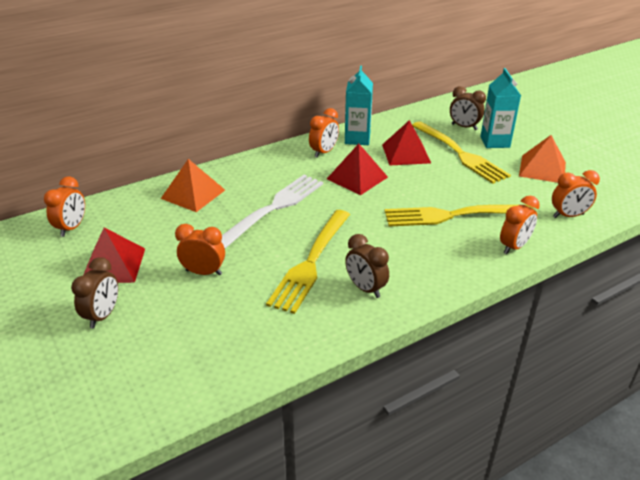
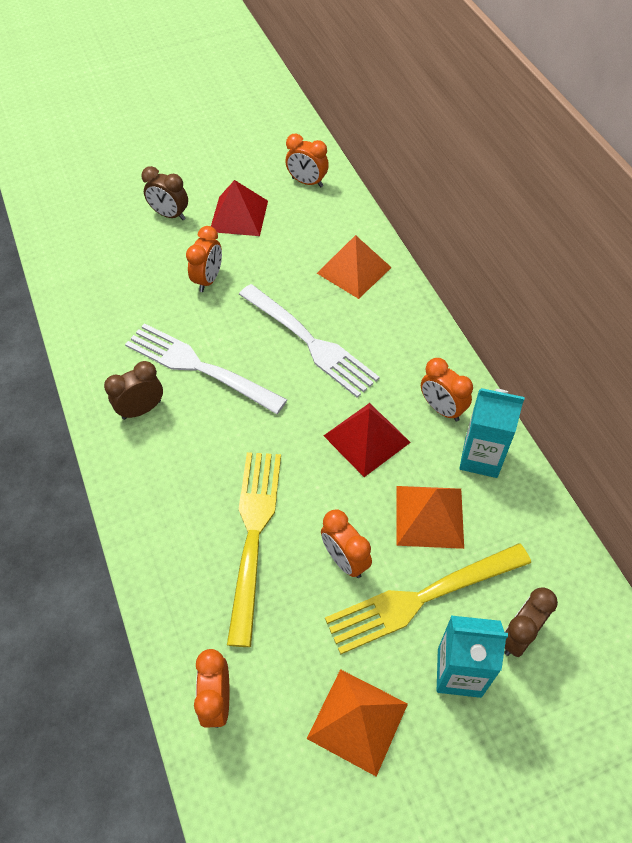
camera: 100 degrees right, 20 degrees up
(311, 262) = (199, 367): yellow fork -> white fork
(406, 153) = (429, 516): red pyramid -> orange pyramid
(514, 247) = (167, 590): orange clock -> orange clock (345, 560)

